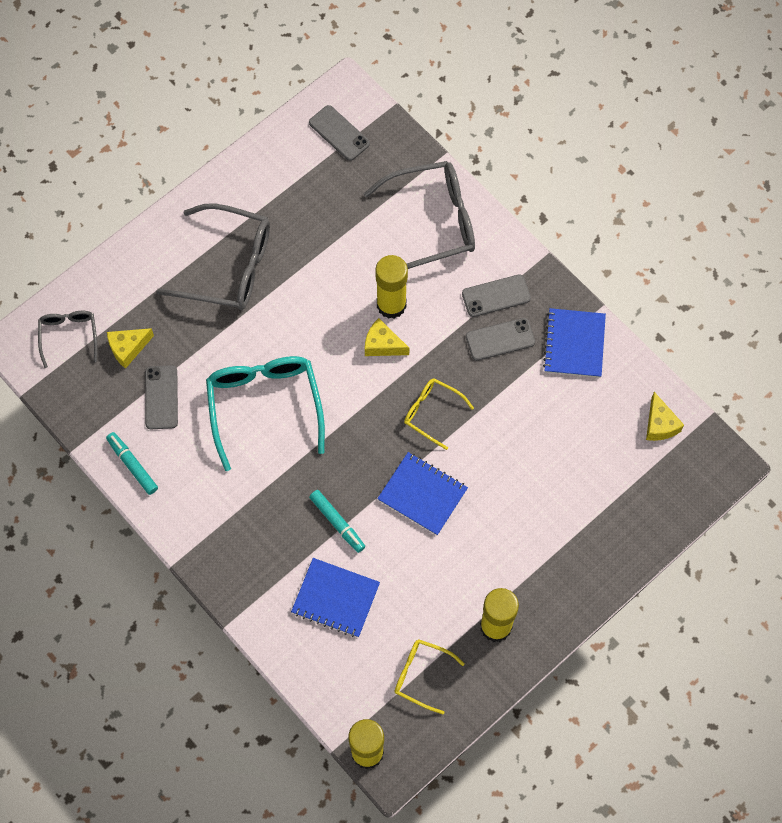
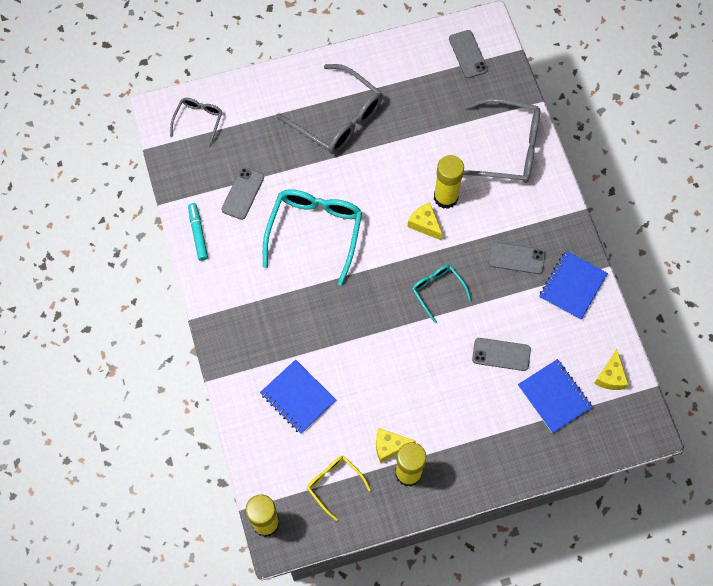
camera: 25 degrees right, 0 degrees up
(128, 348) = (236, 147): yellow cheese -> yellow cheese (389, 446)
(337, 523) = (326, 342): turquoise marker -> none
(422, 494) = (401, 349): blue notebook -> blue notebook (554, 396)
(432, 413) = (437, 291): yellow glasses -> turquoise glasses
(496, 296) = (529, 224): grey phone -> grey phone (501, 354)

